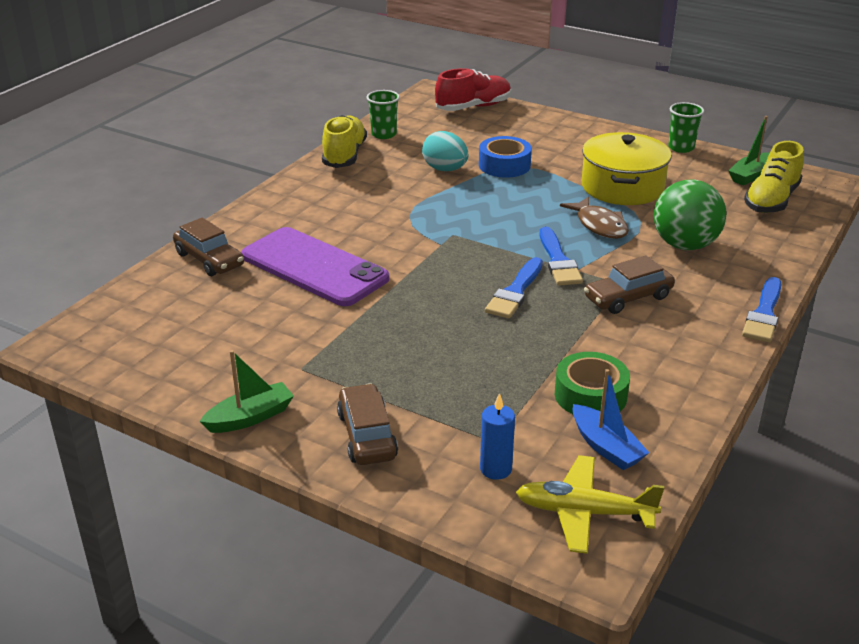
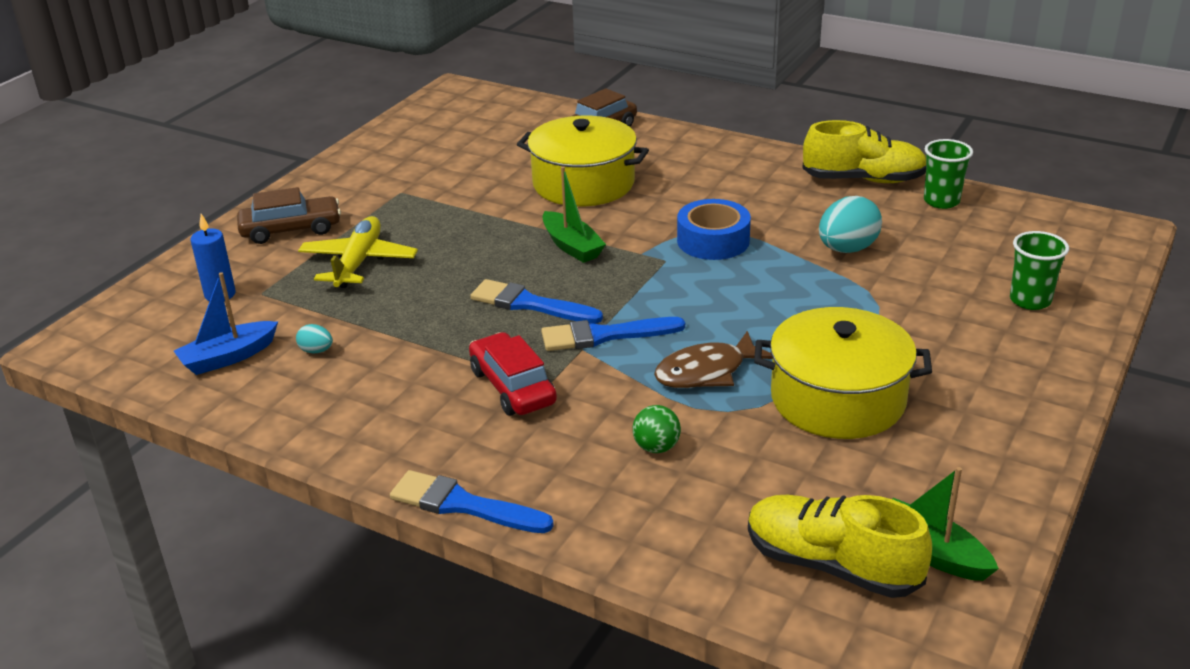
camera: 90 degrees right, 0 degrees up
(250, 417) = (333, 177): green boat -> green boat (572, 246)
(314, 267) = (583, 183): purple phone -> yellow pot
(473, 107) = (1080, 266): red shoe -> none
(504, 165) = (877, 294): blue tape -> blue tape (713, 241)
(584, 512) = (141, 341): yellow plane -> yellow plane (358, 262)
(590, 395) = (316, 351): green tape -> turquoise egg
(628, 298) = (513, 387): brown car -> red car
(681, 148) = (1020, 474): green cup -> green cup (1030, 300)
(684, 245) = (656, 447): green ball -> green ball, size x0.45

